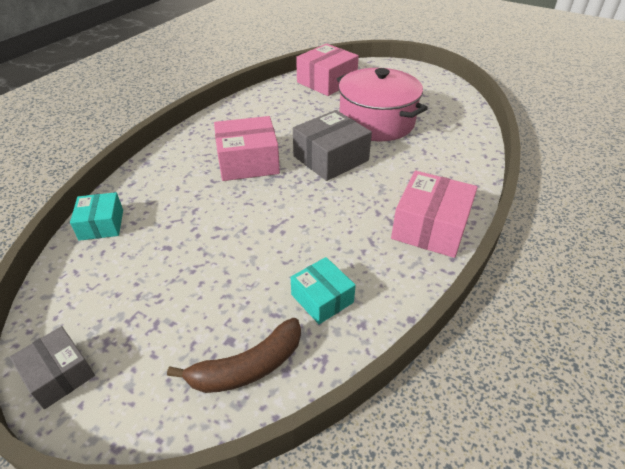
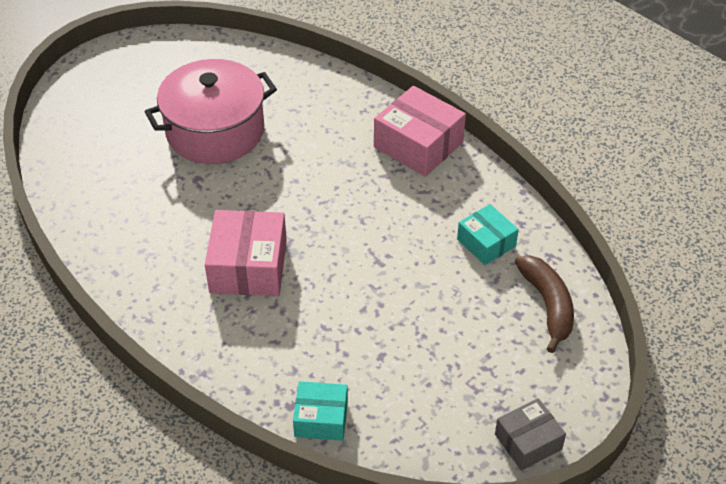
camera: 75 degrees left, 5 degrees up
(322, 298) = (486, 243): turquoise box -> turquoise box turned 75 degrees clockwise
(327, 82) = (83, 152): pink box -> none
(331, 158) = (274, 190): grey box -> none

